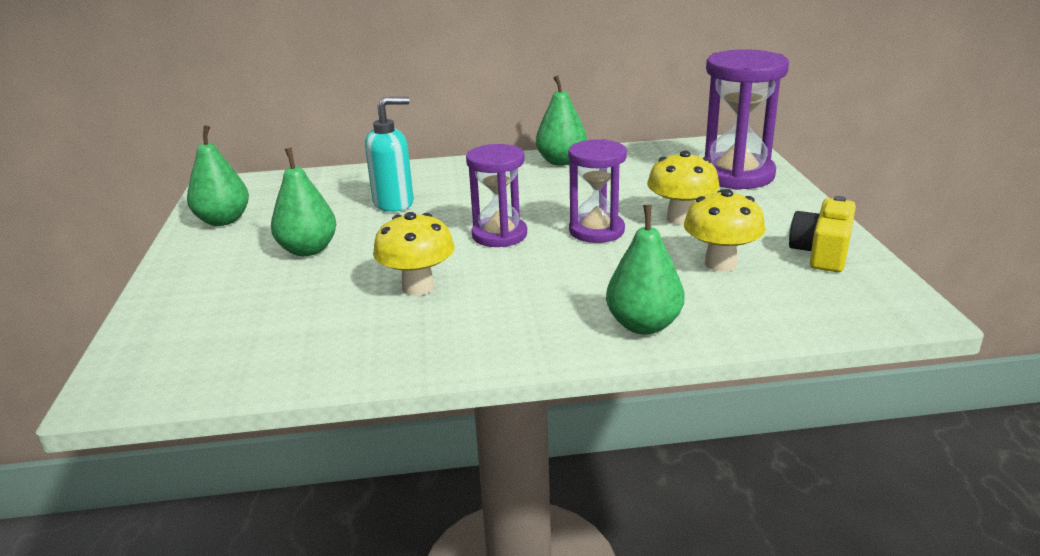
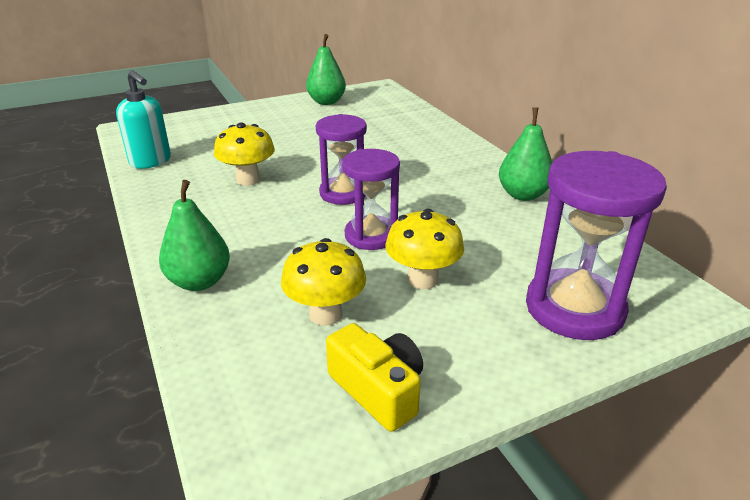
camera: 70 degrees right, 5 degrees up
(308, 250) = (293, 134): green pear -> none
(394, 203) = (381, 144): turquoise soap dispenser -> turquoise soap dispenser (151, 161)
(822, 252) = (378, 390): yellow camera -> yellow camera turned 45 degrees clockwise

